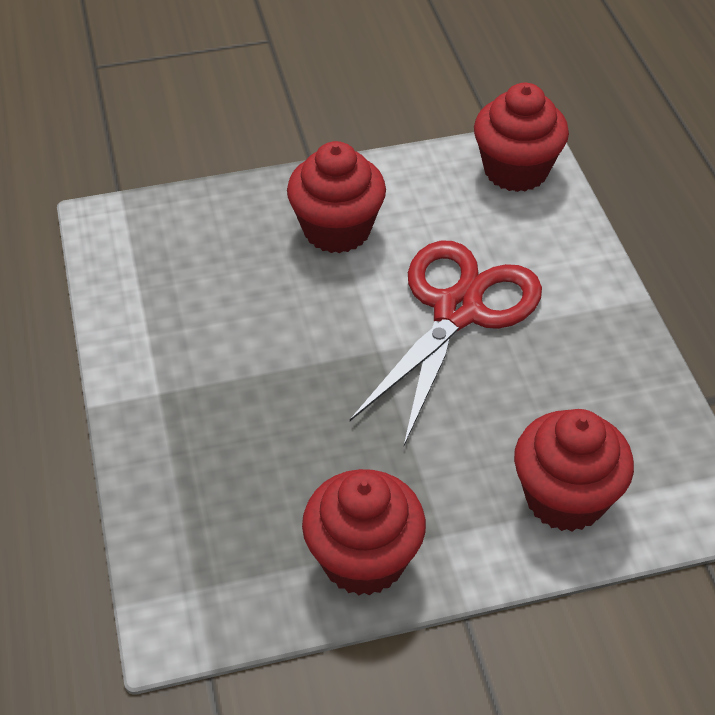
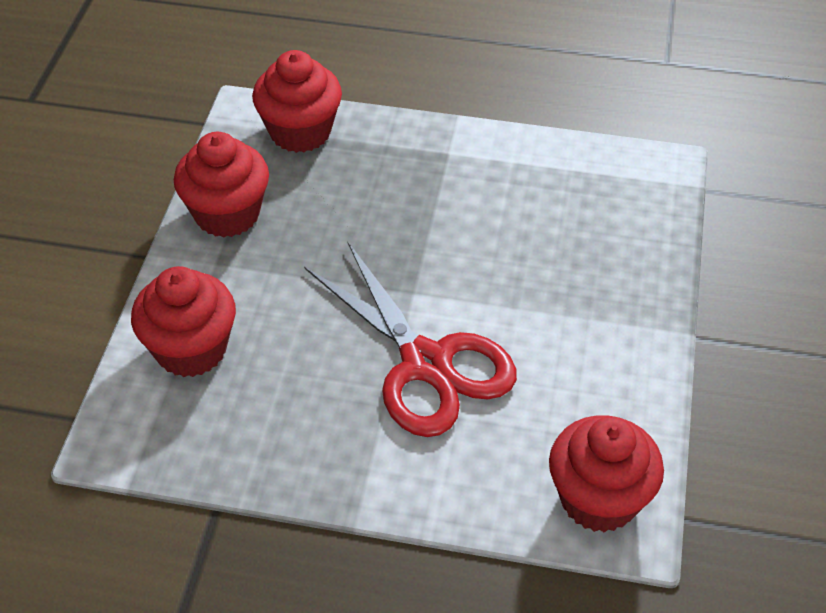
camera: 115 degrees right, 0 degrees up
(337, 229) = (577, 316): red cupcake -> red cupcake (300, 132)

